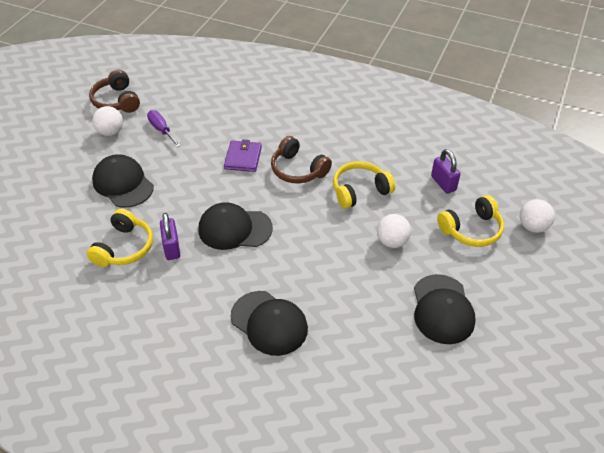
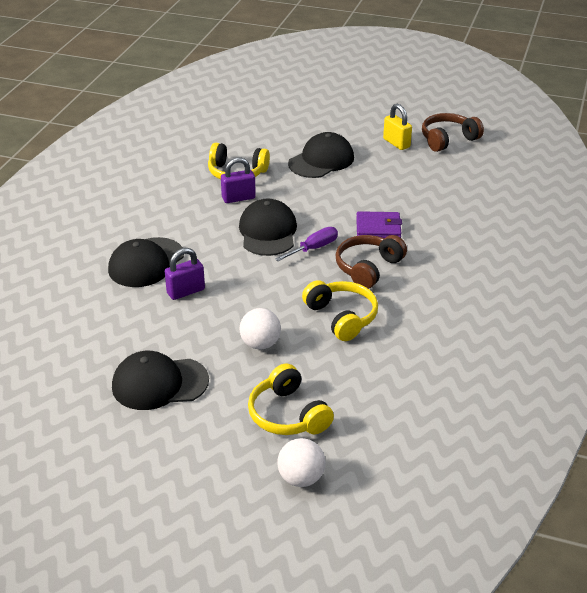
camera: 85 degrees right, 10 degrees down
(110, 132) = (396, 143): white ball -> yellow padlock
(162, 130) = (409, 172): purple screwdriver -> purple screwdriver (313, 248)
(443, 183) = (371, 391): purple padlock -> purple padlock (186, 291)

